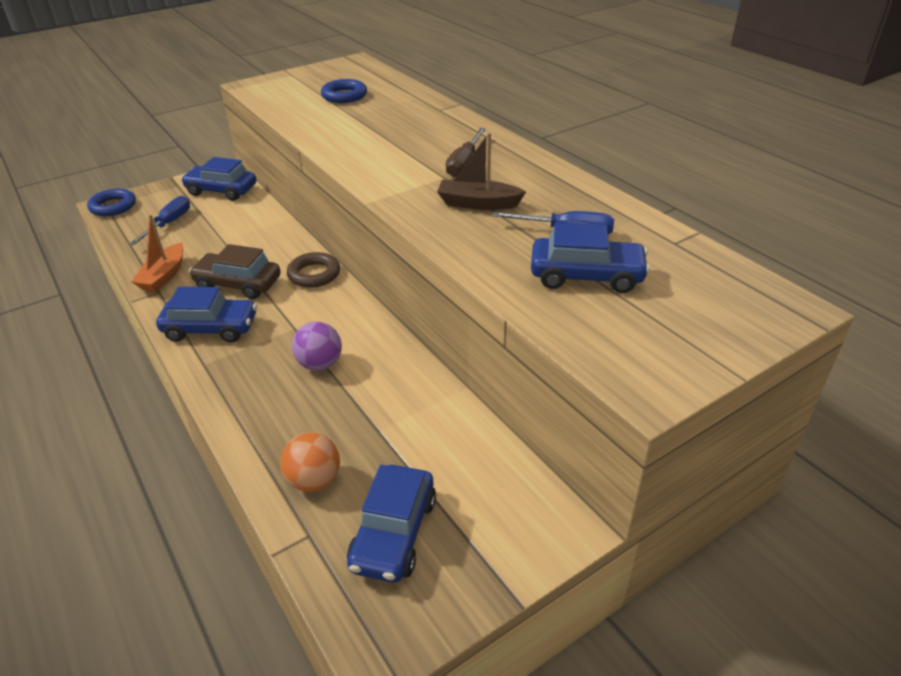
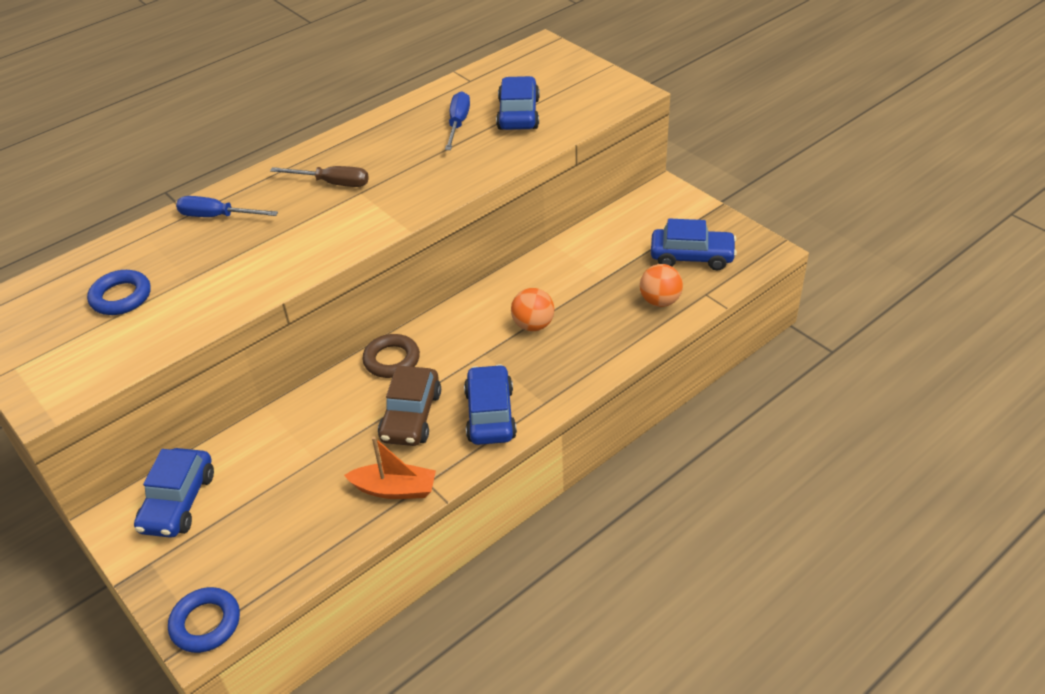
camera: 95 degrees left, 5 degrees up
(169, 224) = (268, 531): blue screwdriver -> blue screwdriver (217, 216)
(320, 364) = (533, 325): purple ball -> orange ball
(478, 203) = (412, 168): brown boat -> none

